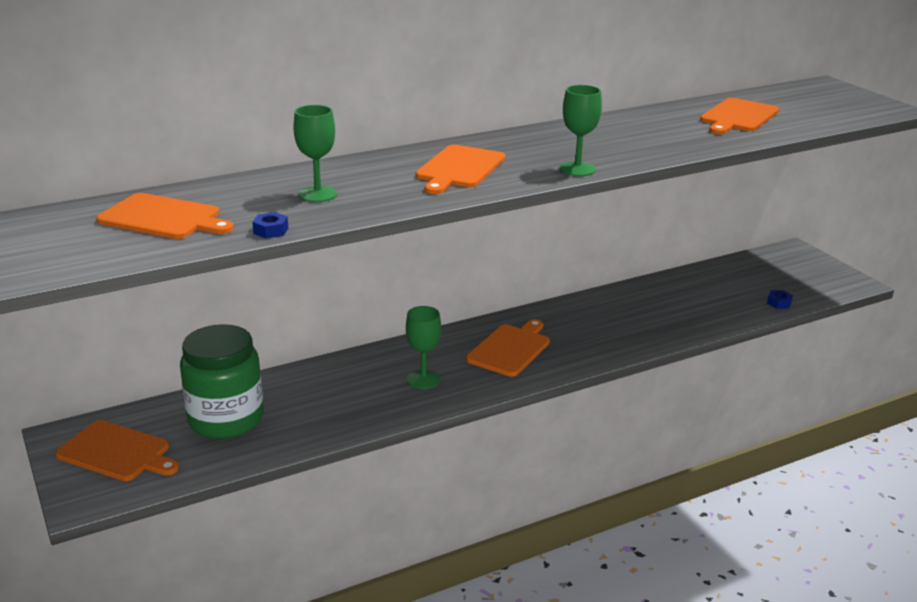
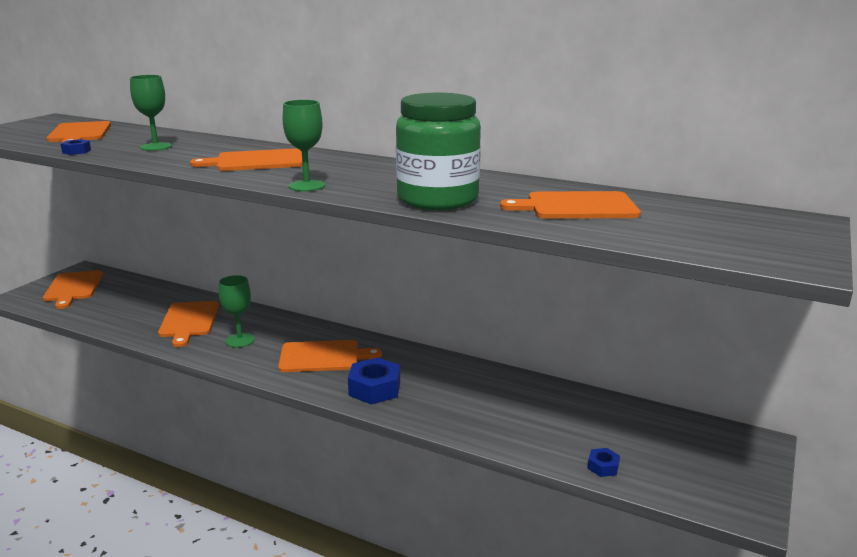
camera: 55 degrees right, 5 degrees down
(226, 419) = (131, 301): green jar -> green jar (437, 199)
(337, 396) = (188, 321): none -> orange cutting board
(594, 344) = (374, 389): none -> blue nut

